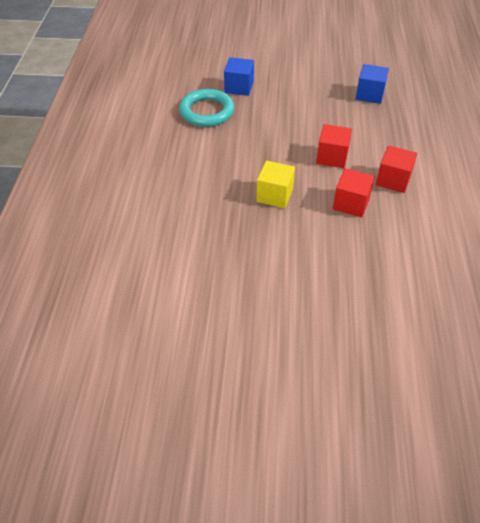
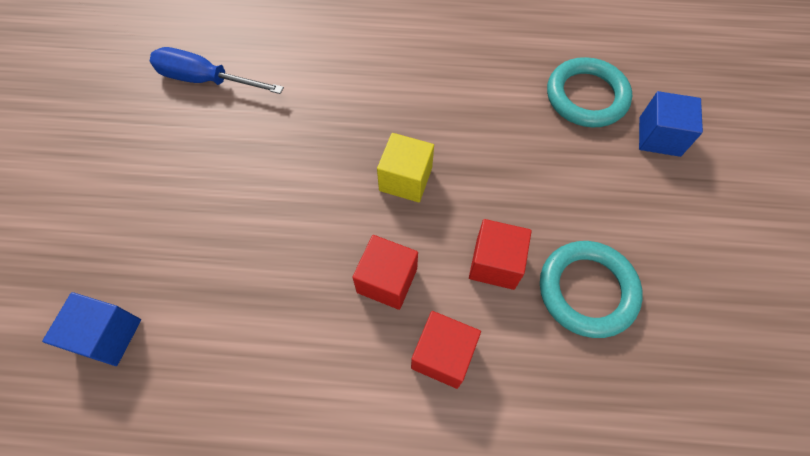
camera: 90 degrees right, 15 degrees up
(175, 324) = (205, 80): none -> blue screwdriver
(343, 124) = (587, 290): none -> turquoise ring
(369, 94) = (689, 349): blue cube -> blue cube (108, 335)

